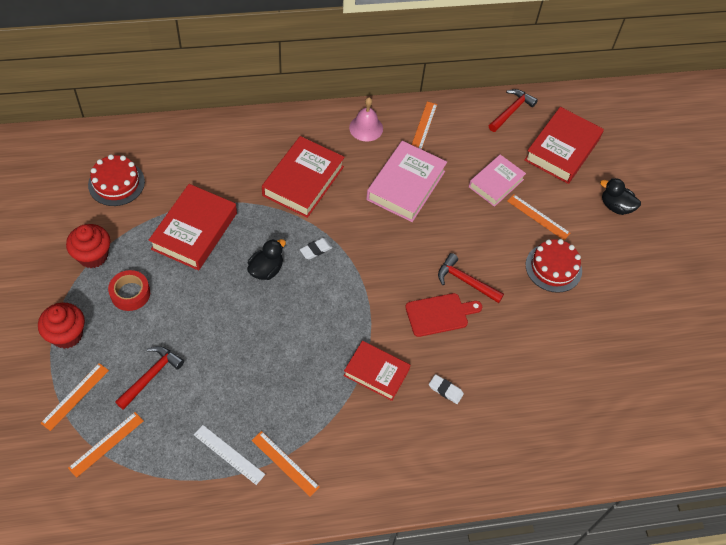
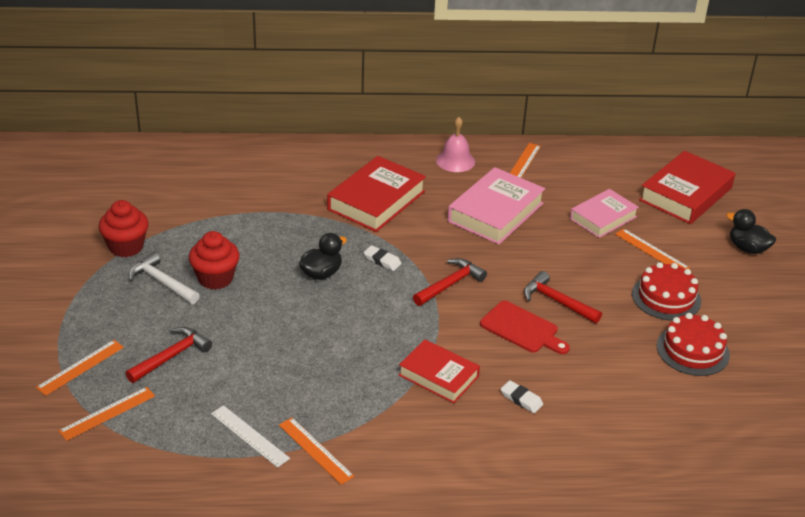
camera: 10 degrees right, 20 degrees down
(67, 335) = (82, 312): red cupcake -> red cupcake (215, 278)
(116, 183) = (165, 188): red cake -> red cake (692, 350)
(130, 293) = (162, 282): red tape -> white hammer
(194, 231) = (244, 234): red book -> none
(316, 250) = (382, 260): white eraser -> white eraser turned 60 degrees clockwise
(439, 314) = (522, 329): red cutting board -> red cutting board turned 45 degrees clockwise
(511, 111) = (628, 157): red hammer -> red hammer (450, 284)

